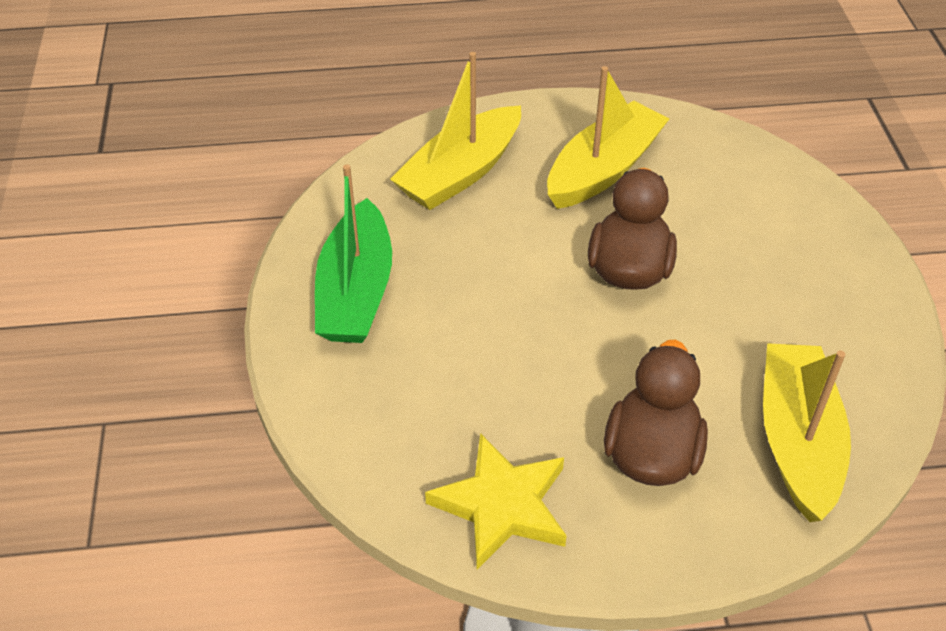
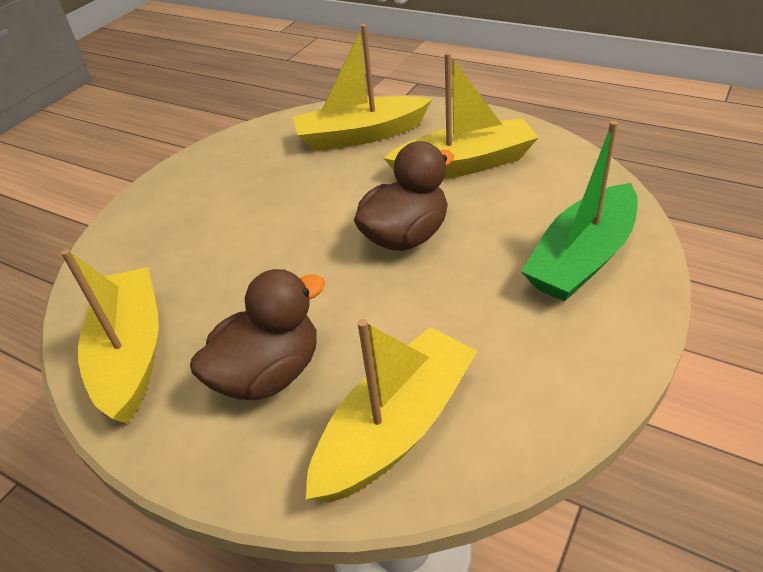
camera: 40 degrees right, 5 degrees down
(356, 291) = (213, 182): green boat -> green boat (582, 258)
(501, 505) = (131, 353): yellow star -> yellow boat

